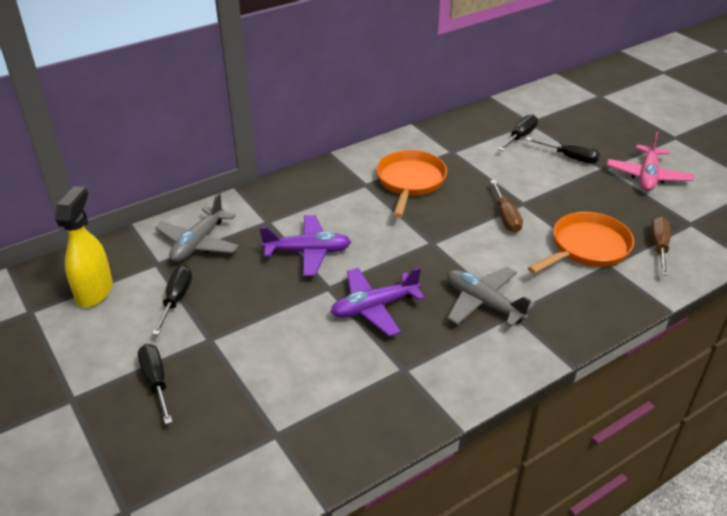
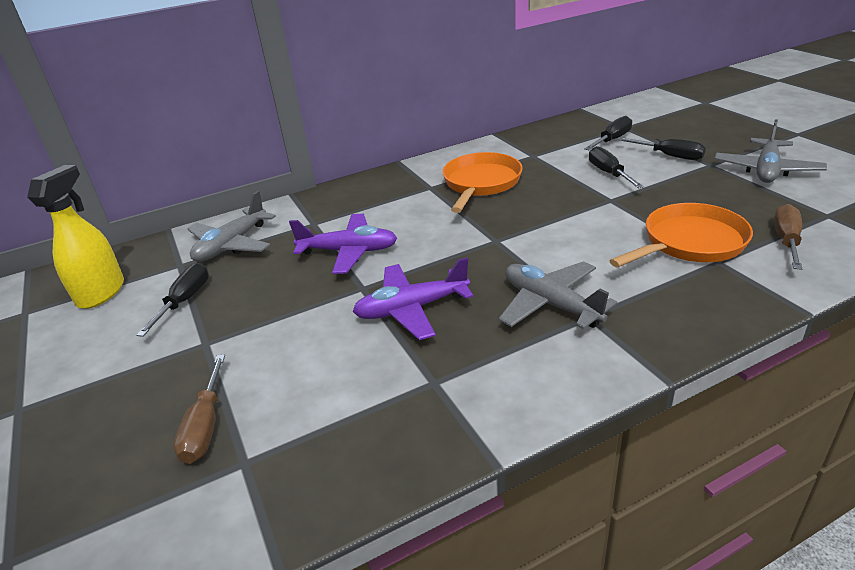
camera: 10 degrees right, 5 degrees down
(156, 382) = (123, 391): black screwdriver -> black screwdriver (609, 173)
(506, 217) = (588, 213): brown screwdriver -> brown screwdriver (205, 426)
(647, 176) = (766, 170): pink plane -> grey plane

